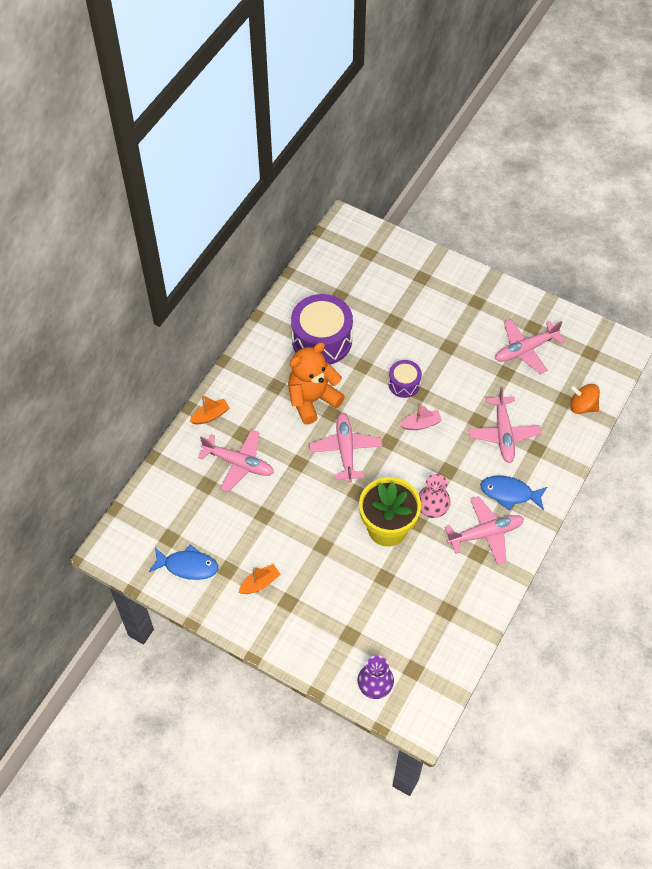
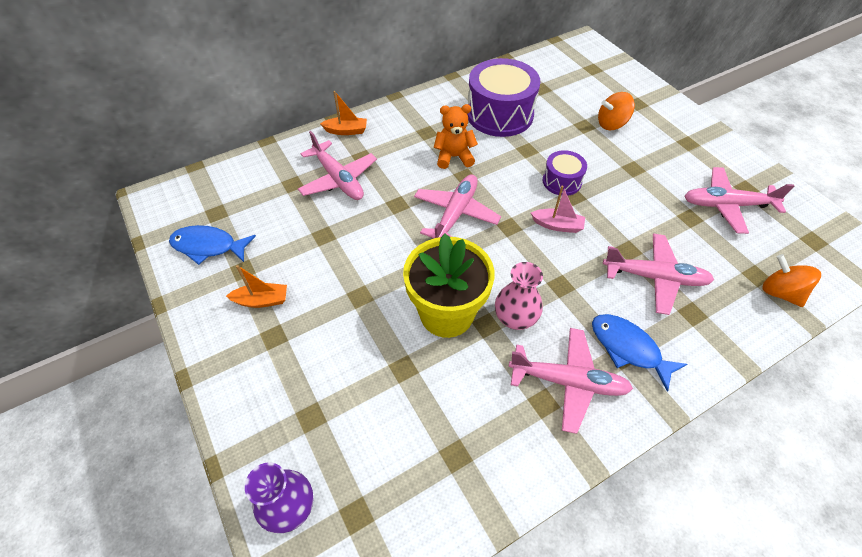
camera: 30 degrees right, 5 degrees down
(188, 566) = (208, 246): blue fish -> blue fish turned 150 degrees clockwise
(312, 400) = (454, 157): orange teddy bear -> orange teddy bear, size x0.64
(412, 309) = (611, 124): none -> orange spinning top
(503, 434) = (655, 277): pink plane -> pink plane turned 105 degrees counterclockwise

